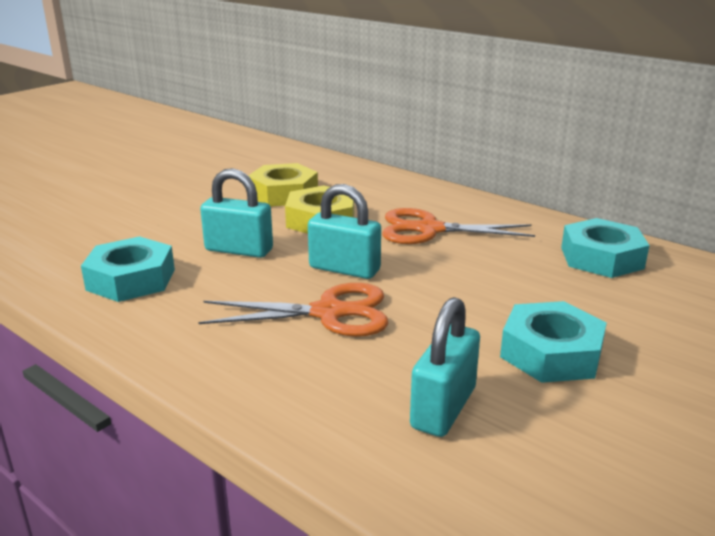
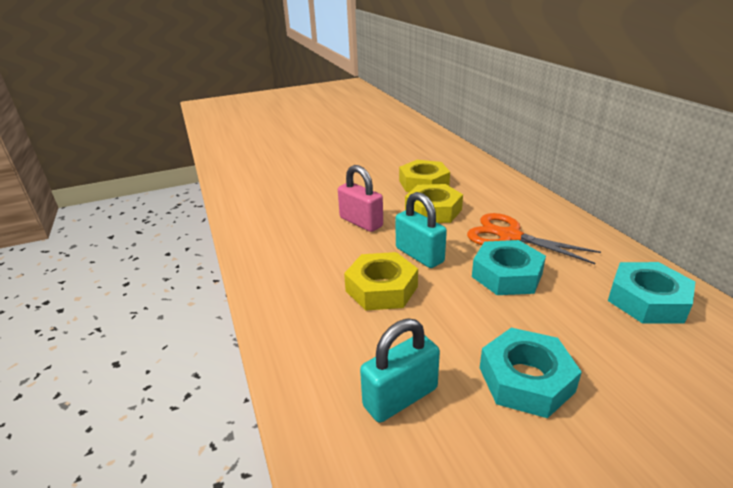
camera: 30 degrees right, 5 degrees up
(131, 279) = (282, 229): turquoise nut -> turquoise nut (507, 275)
(239, 250) = (361, 222): turquoise padlock -> pink padlock
(329, 313) = (381, 288): orange scissors -> yellow nut

